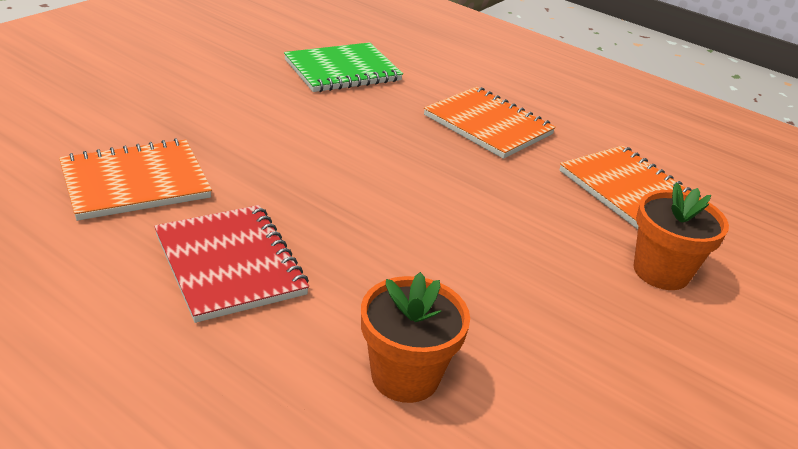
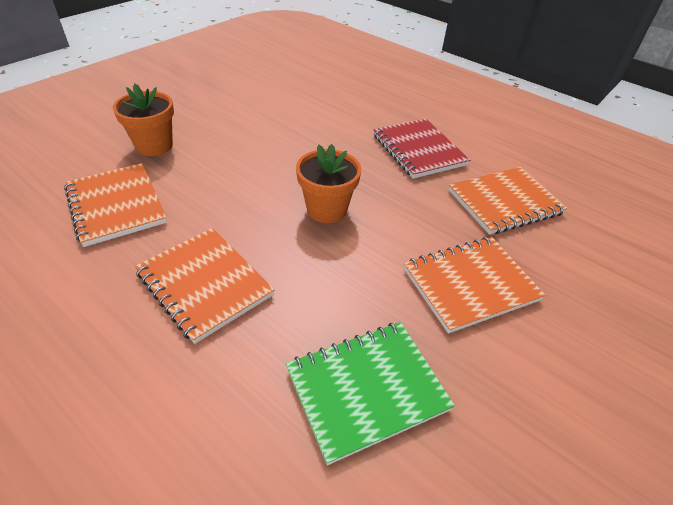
camera: 175 degrees left, 10 degrees up
(233, 113) = (470, 285): none -> orange notebook
(405, 376) = (325, 106): orange flower pot -> orange flower pot (326, 209)

